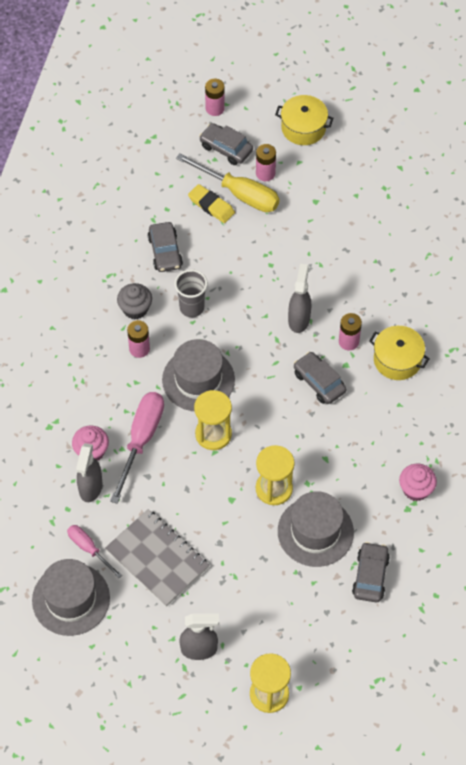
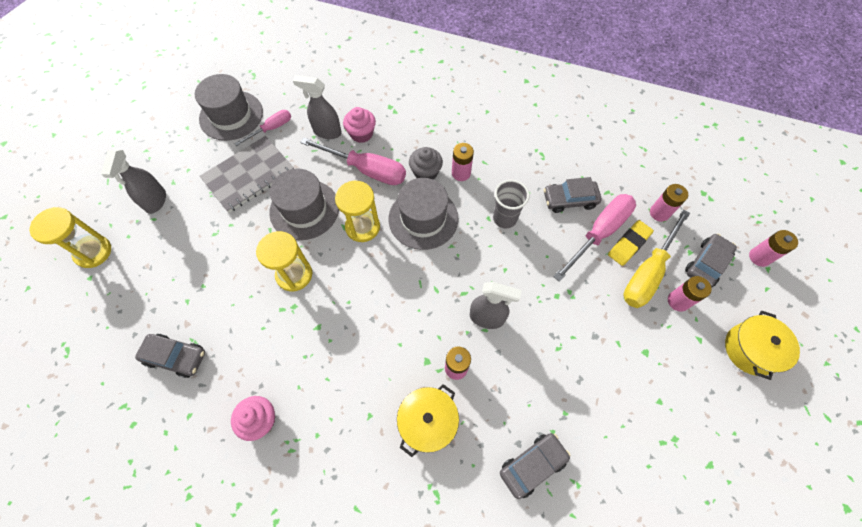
camera: 95 degrees right, 5 degrees up
(135, 309) = (504, 172): grey cupcake -> grey cupcake (425, 172)
(174, 179) = (659, 213): none -> pink battery
(201, 229) = (599, 233): none -> pink screwdriver
(315, 532) = (239, 308): grey hat -> grey hat (304, 209)
(319, 382) = (408, 330): grey car -> grey car (532, 465)

